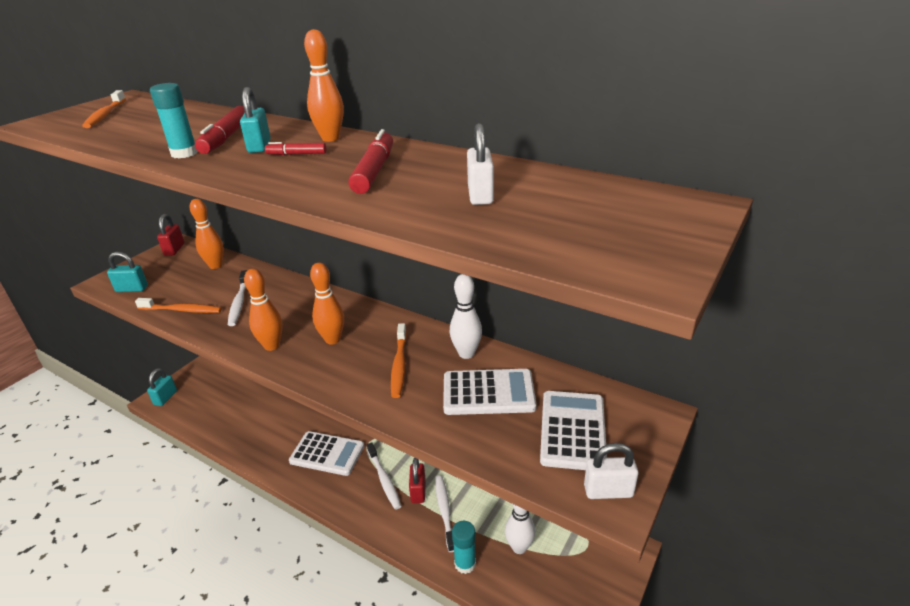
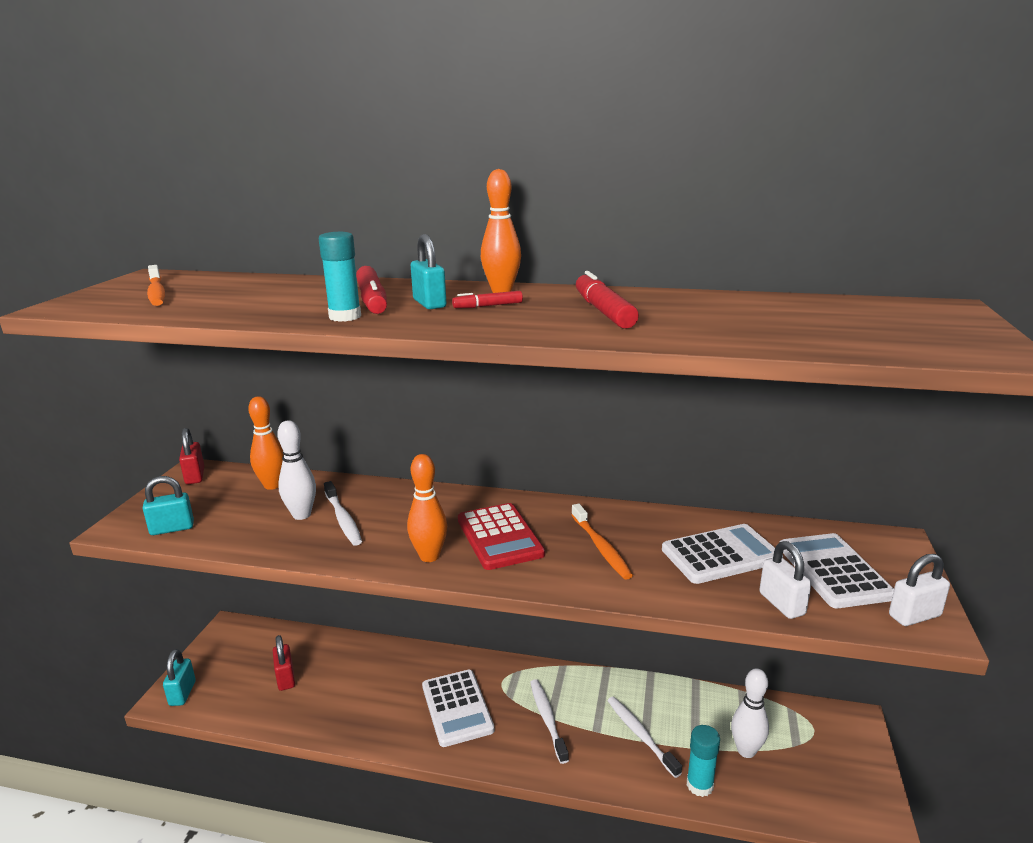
camera: 20 degrees left, 10 degrees down
(182, 310) = (270, 540): orange toothbrush -> none
(327, 454) = (457, 708): white calculator -> white calculator turned 75 degrees clockwise
(332, 339) = (500, 537): orange bowling pin -> red calculator
(384, 479) = (547, 719): white toothbrush -> white toothbrush turned 150 degrees counterclockwise
(418, 491) = (596, 722): red padlock -> red padlock (285, 678)
(466, 353) = (664, 523): white bowling pin -> white bowling pin (301, 515)
(480, 195) = (747, 319): white padlock -> white padlock (781, 604)

